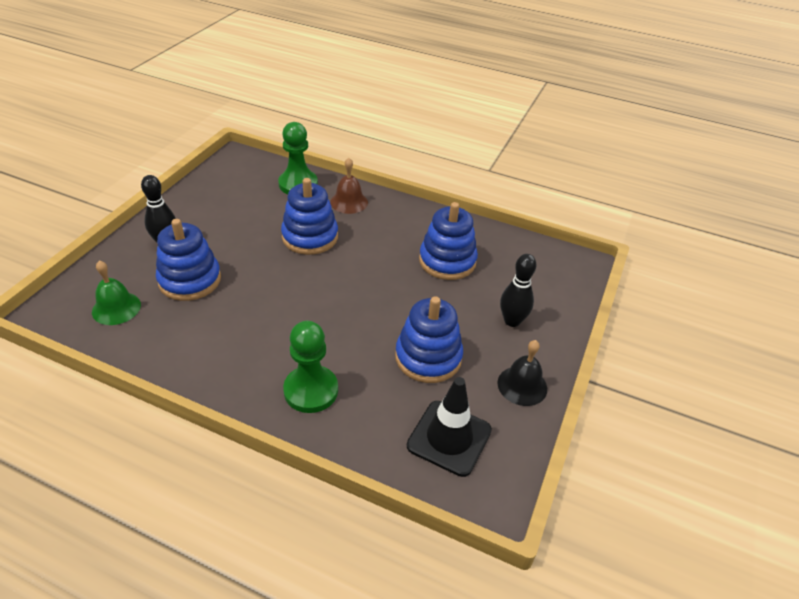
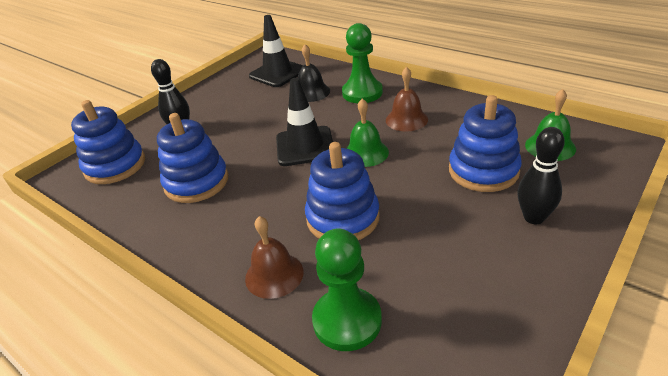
camera: 160 degrees left, 5 degrees down
(254, 342) = (406, 119): none -> brown bell
(297, 296) = (365, 153): none -> green bell
(361, 302) = (305, 146): none -> black traffic cone
(428, 357) = (267, 109): blue stacking toy -> blue stacking toy (115, 166)
(522, 385) = (210, 94): black bell -> black bell (311, 92)

